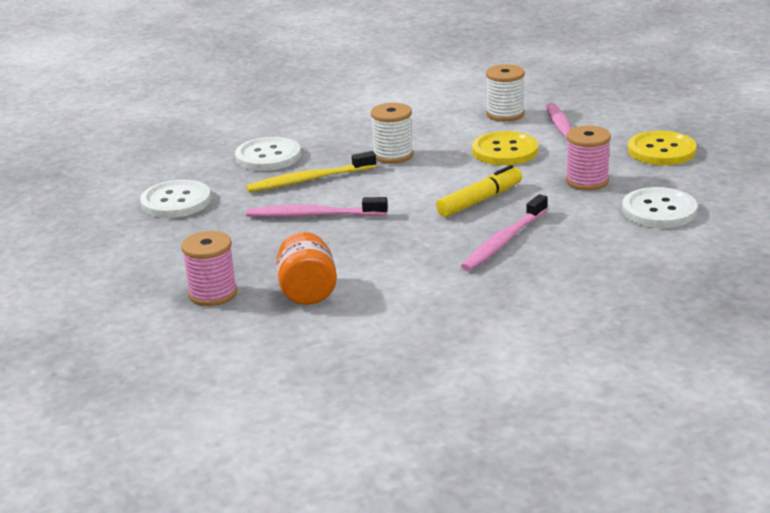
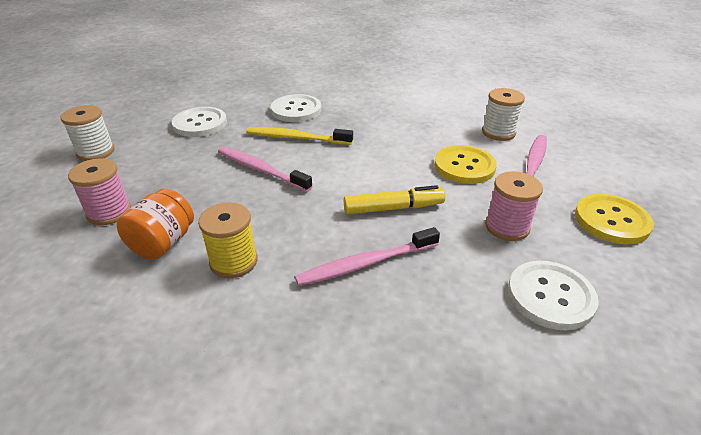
camera: 30 degrees right, 10 degrees up
(392, 279) = (233, 261): none -> yellow spool
(393, 155) = (376, 139): white spool -> white spool (96, 152)

